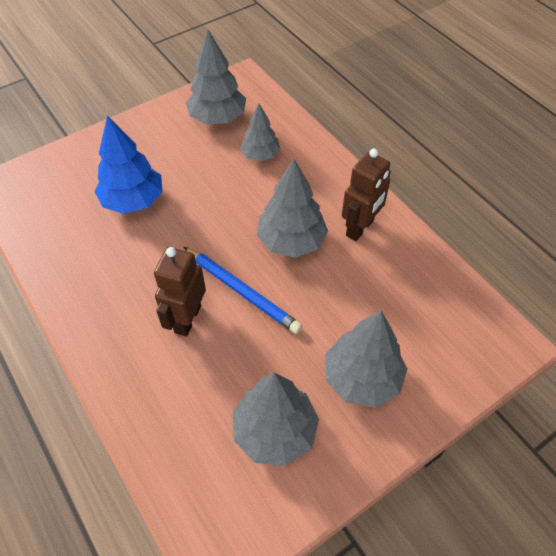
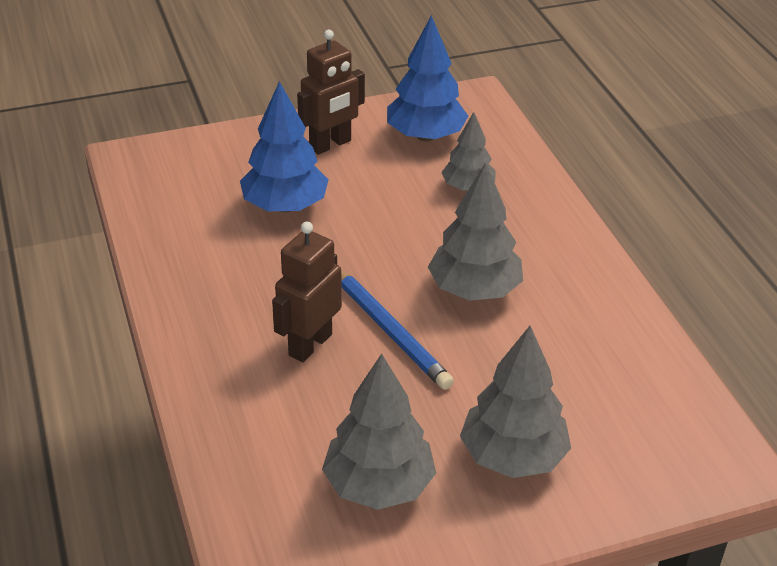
camera: 15 degrees right, 15 degrees down
(217, 118) = (425, 136): grey tree -> blue tree
(360, 228) = (573, 294): brown robot -> brown robot (330, 144)

